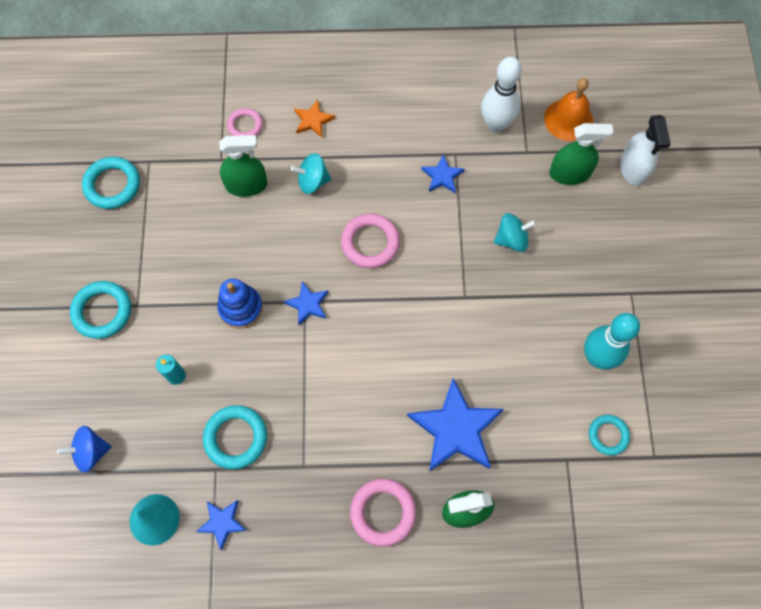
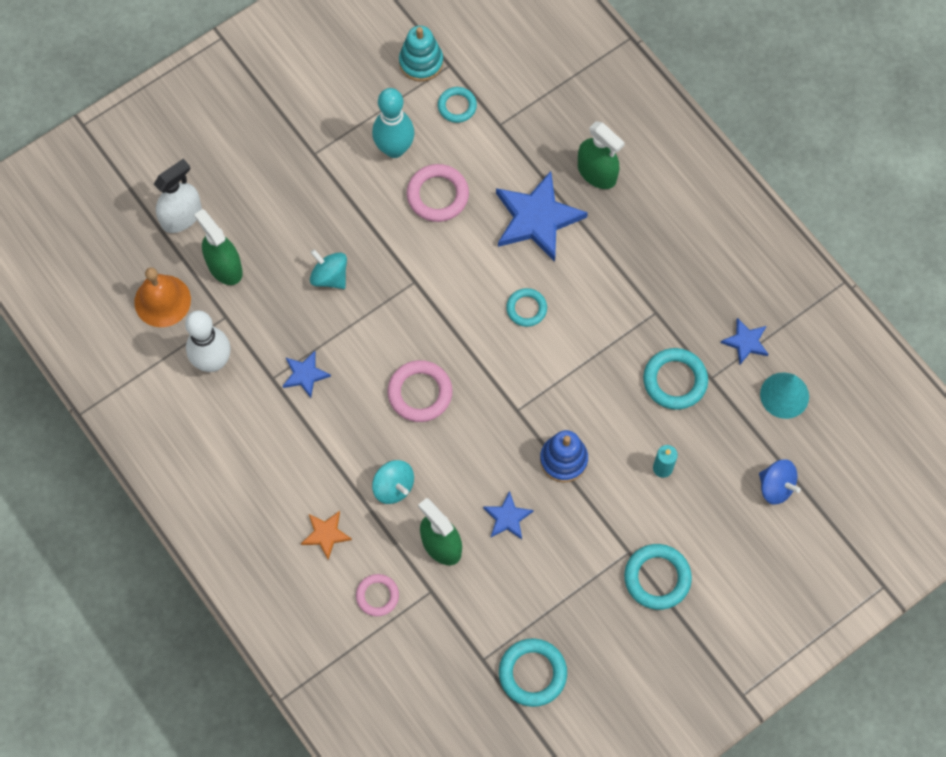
camera: 125 degrees left, 0 degrees up
(308, 304) = (517, 405): blue star -> blue star (507, 518)
(382, 365) = (526, 309): none -> turquoise ring
(383, 512) = (644, 230): pink ring -> pink ring (437, 195)
(672, 434) = (421, 62): none -> turquoise stacking toy

